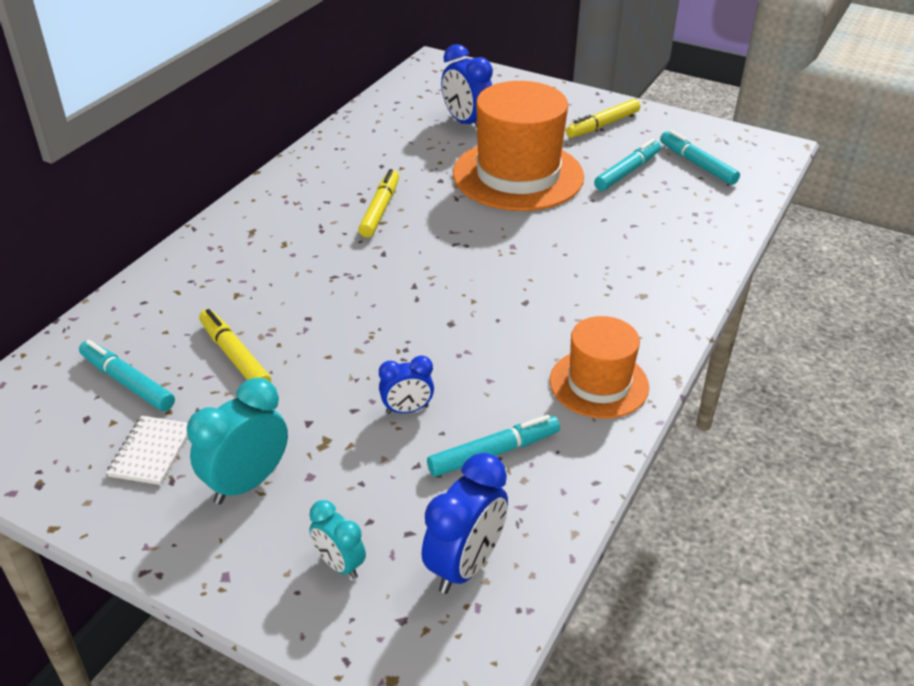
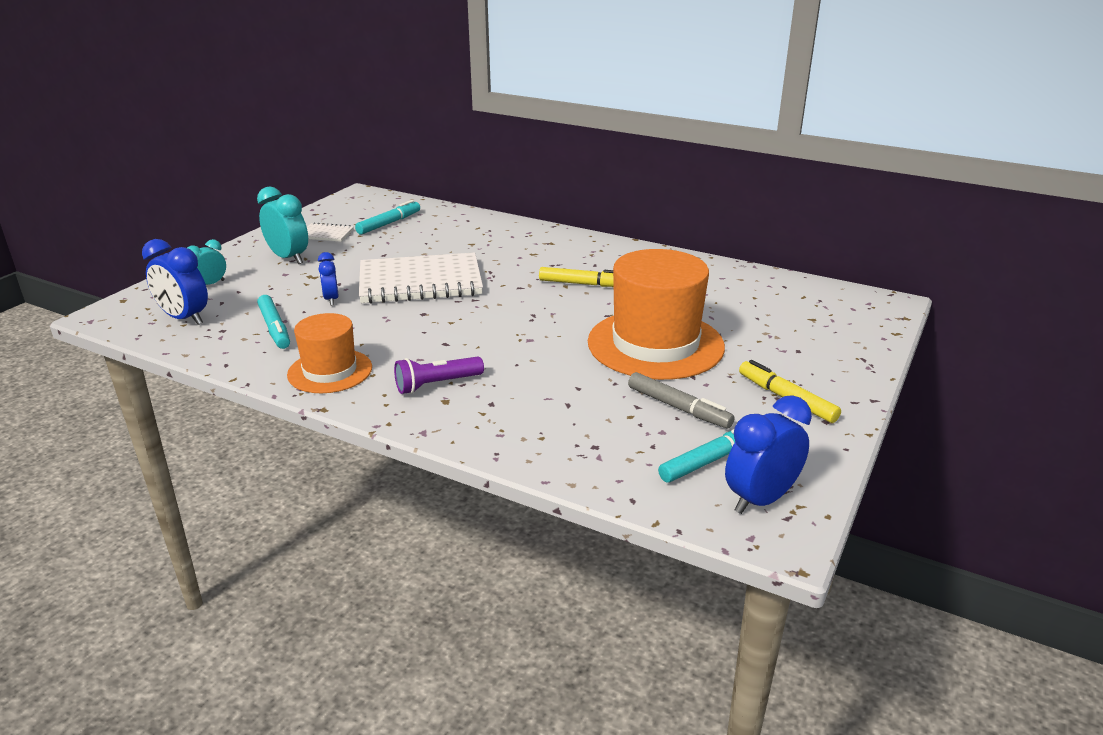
camera: 90 degrees right, 10 degrees down
(235, 356) = (405, 247): yellow marker -> none
(360, 332) = (420, 282): none -> white notebook
(466, 123) = (754, 319): blue clock -> blue clock (760, 500)
(614, 302) = (437, 384): none -> purple flashlight
(627, 172) = (678, 408): turquoise marker -> grey marker

